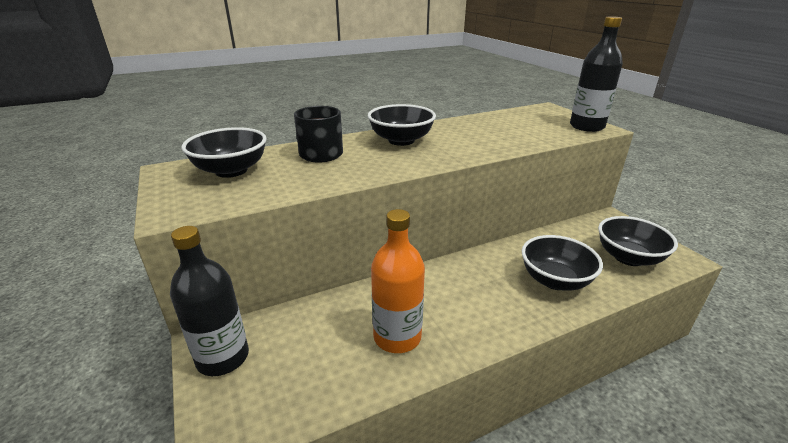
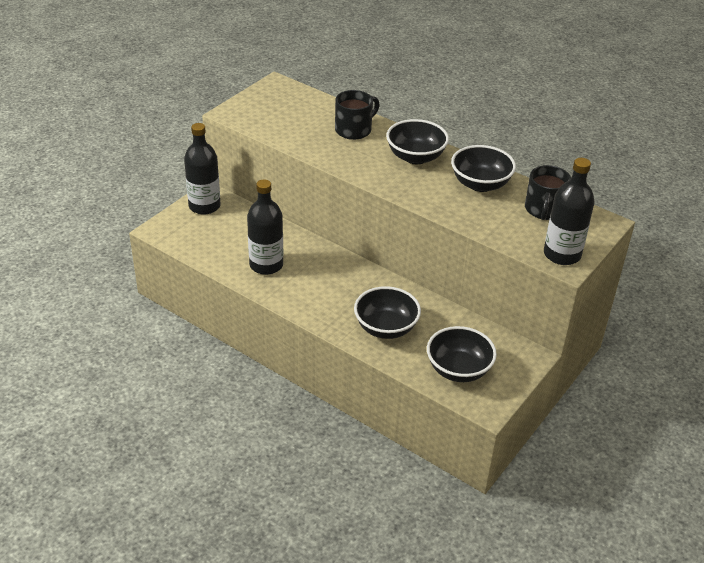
camera: 60 degrees right, 10 degrees up
(231, 170) = (295, 106): black bowl -> black bowl (480, 184)
(397, 337) = (266, 265): orange bottle -> black bottle
(520, 118) = (544, 210): none -> black mug

